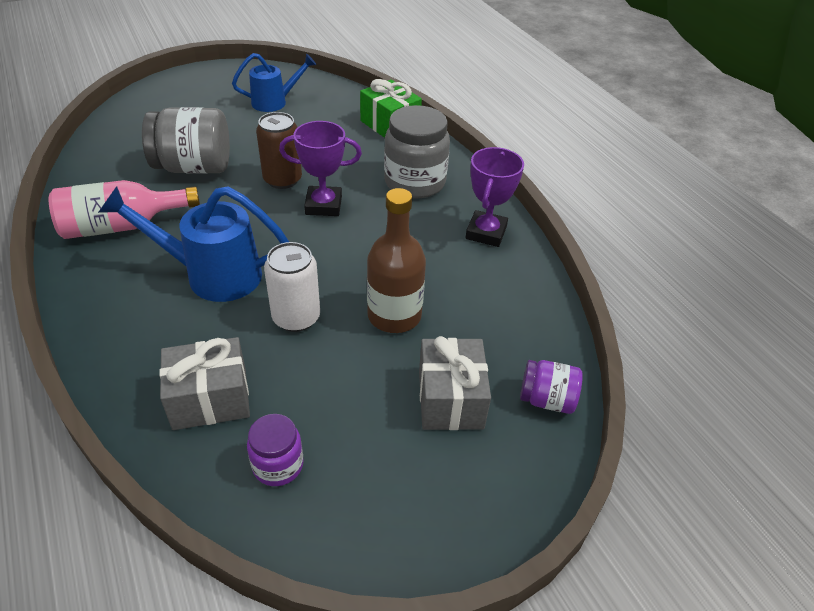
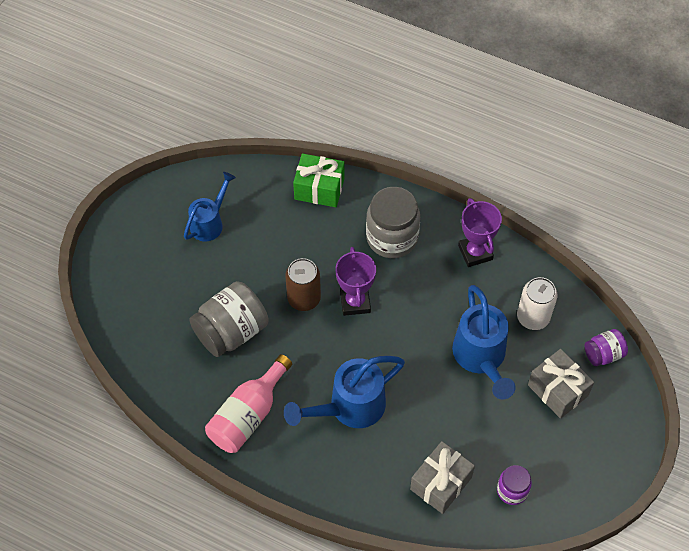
camera: 35 degrees left, 15 degrees up
(296, 317) = (430, 400): white can -> white can (533, 317)
(323, 205) = (355, 302): purple trophy -> purple trophy turned 60 degrees counterclockwise
(394, 315) = (481, 358): brown bottle -> blue watering can

